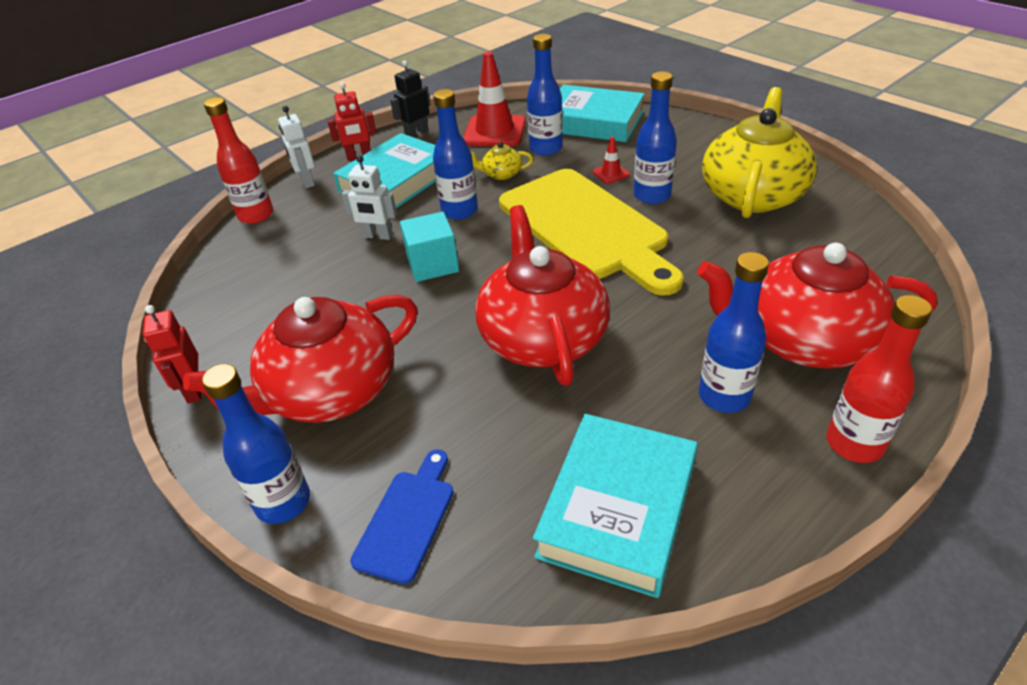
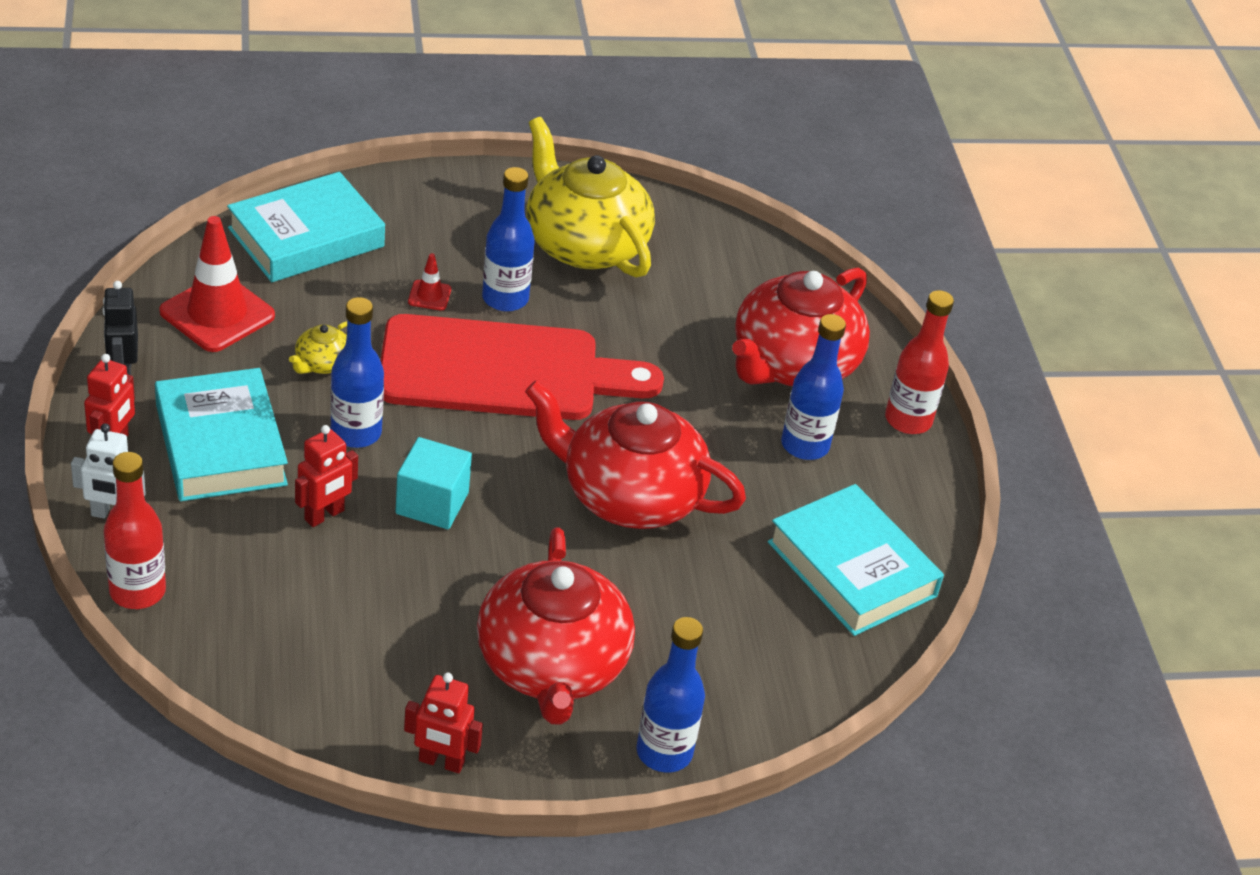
camera: 65 degrees left, 0 degrees up
(378, 236) = (324, 515): white robot -> red robot
(407, 519) = (755, 686): blue cutting board -> none
(546, 149) = (315, 303): blue bottle -> none
(586, 227) = (502, 370): yellow cutting board -> red cutting board

